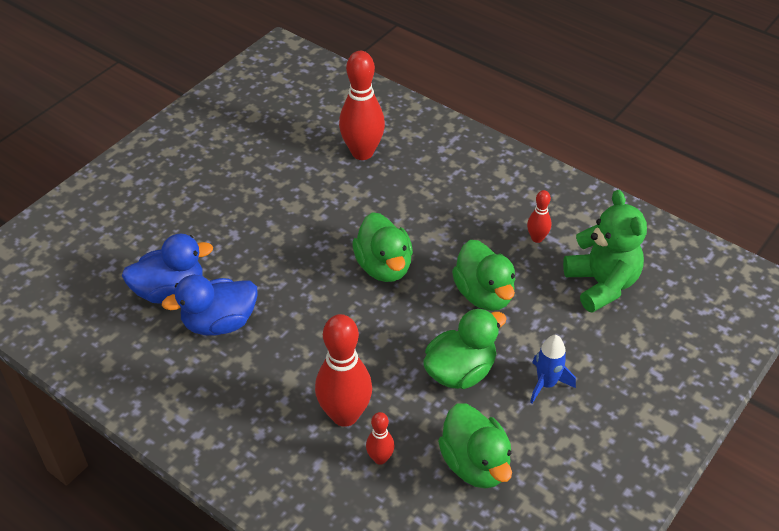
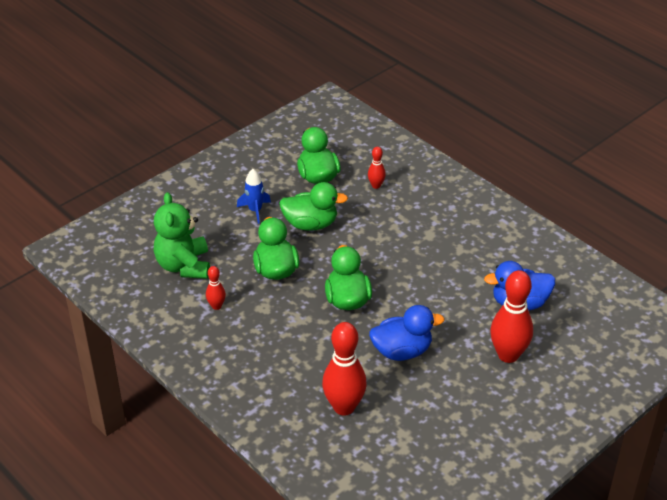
camera: 170 degrees left, 5 degrees down
(219, 323) = (479, 275): blue duck -> blue duck (402, 351)
(345, 415) = (394, 209): red bowling pin -> red bowling pin (508, 355)
(460, 371) = (310, 224): green duck -> green duck turned 150 degrees counterclockwise

